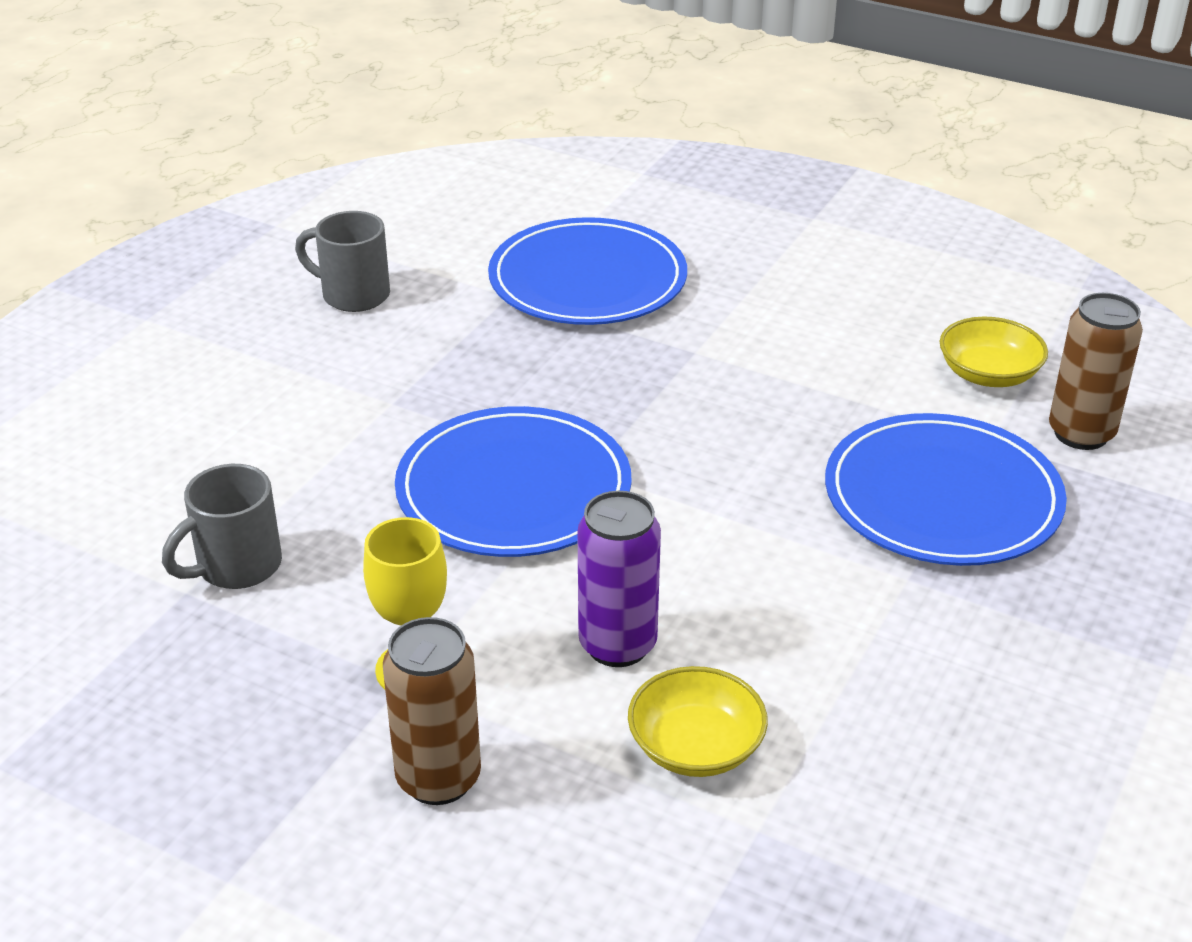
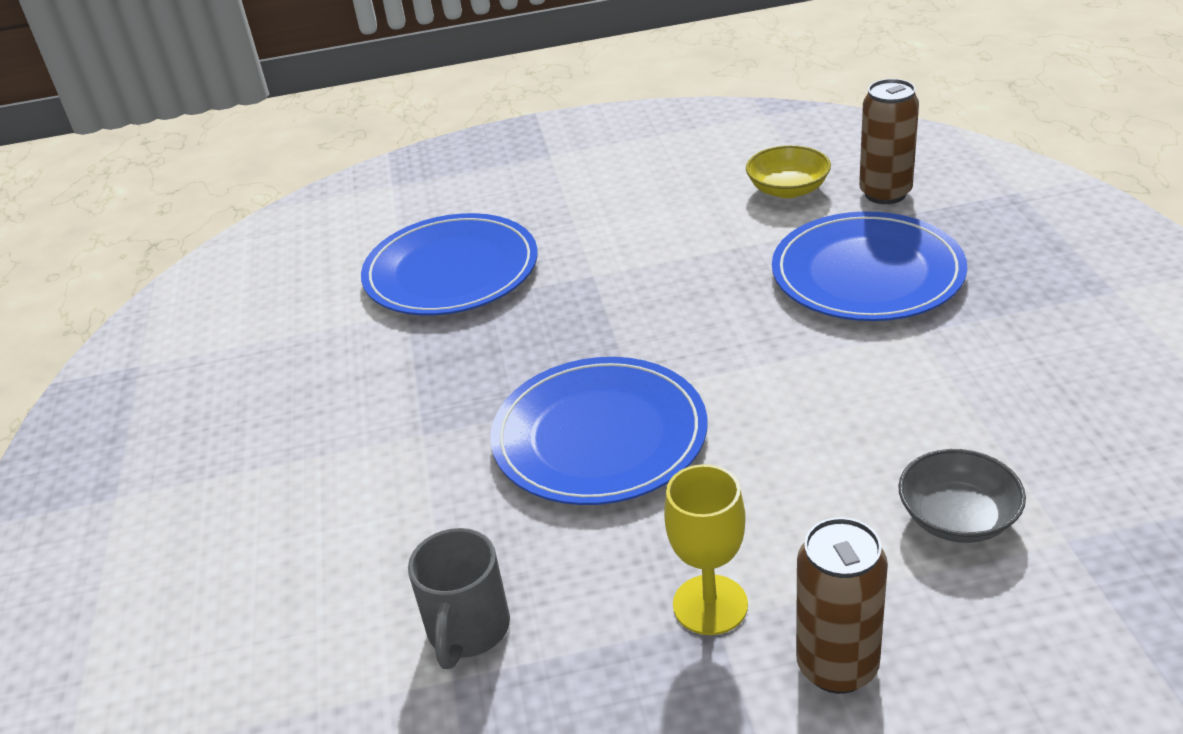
camera: 35 degrees left, 0 degrees up
(353, 295) = (281, 378): grey mug -> none
(617, 645) = (817, 489): purple can -> none
(695, 747) = (957, 518): yellow bowl -> grey bowl

